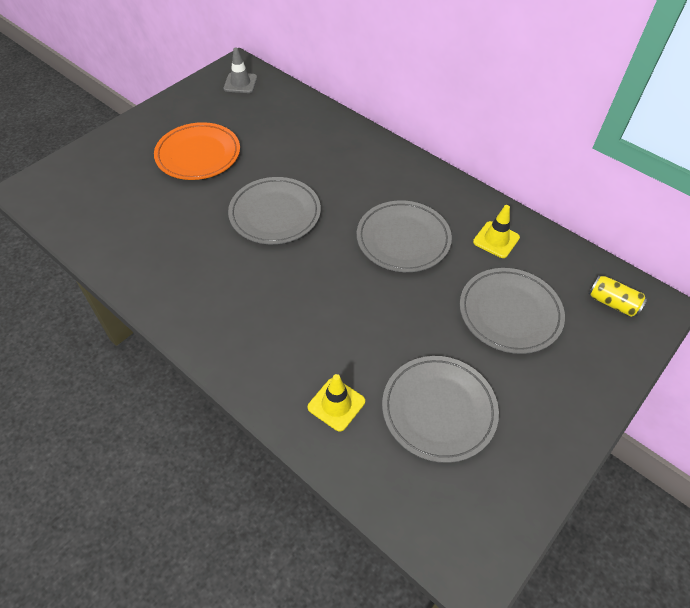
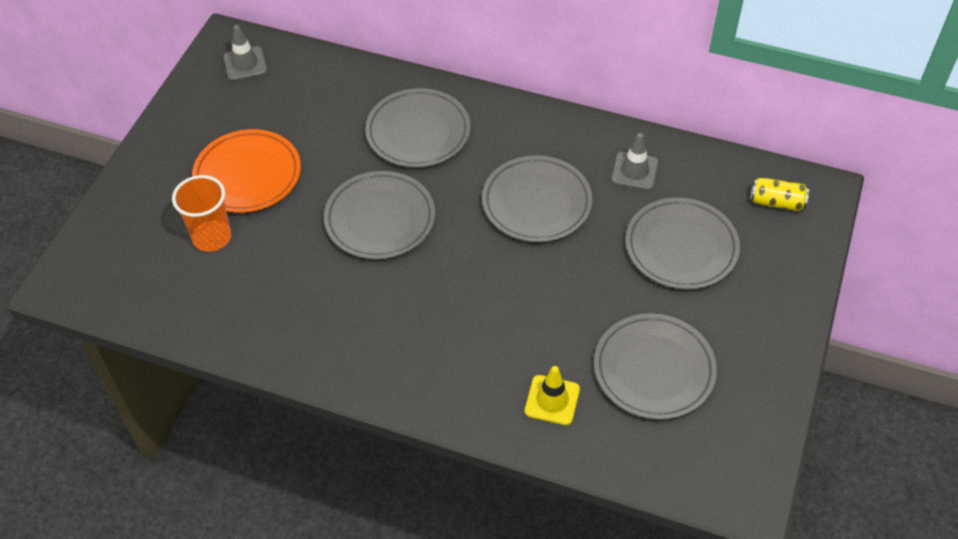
camera: 20 degrees left, 0 degrees up
(147, 189) = (212, 237): none -> orange cup
(337, 161) = (418, 132): none -> grey plate
(496, 240) = (634, 171): yellow traffic cone -> grey traffic cone

